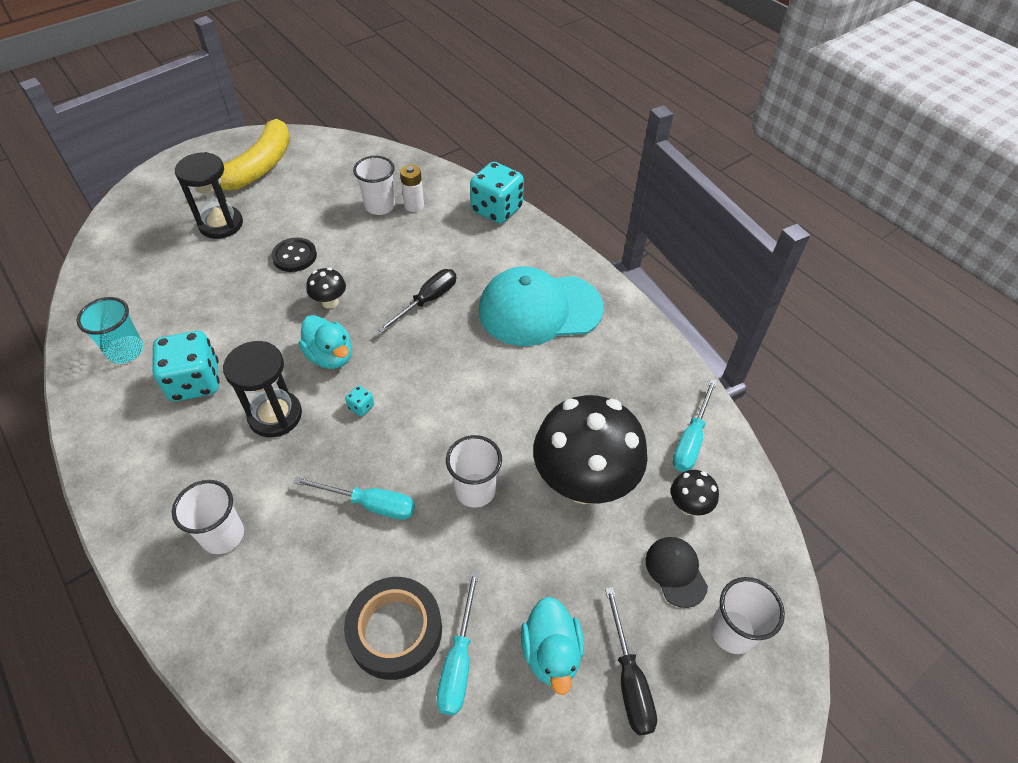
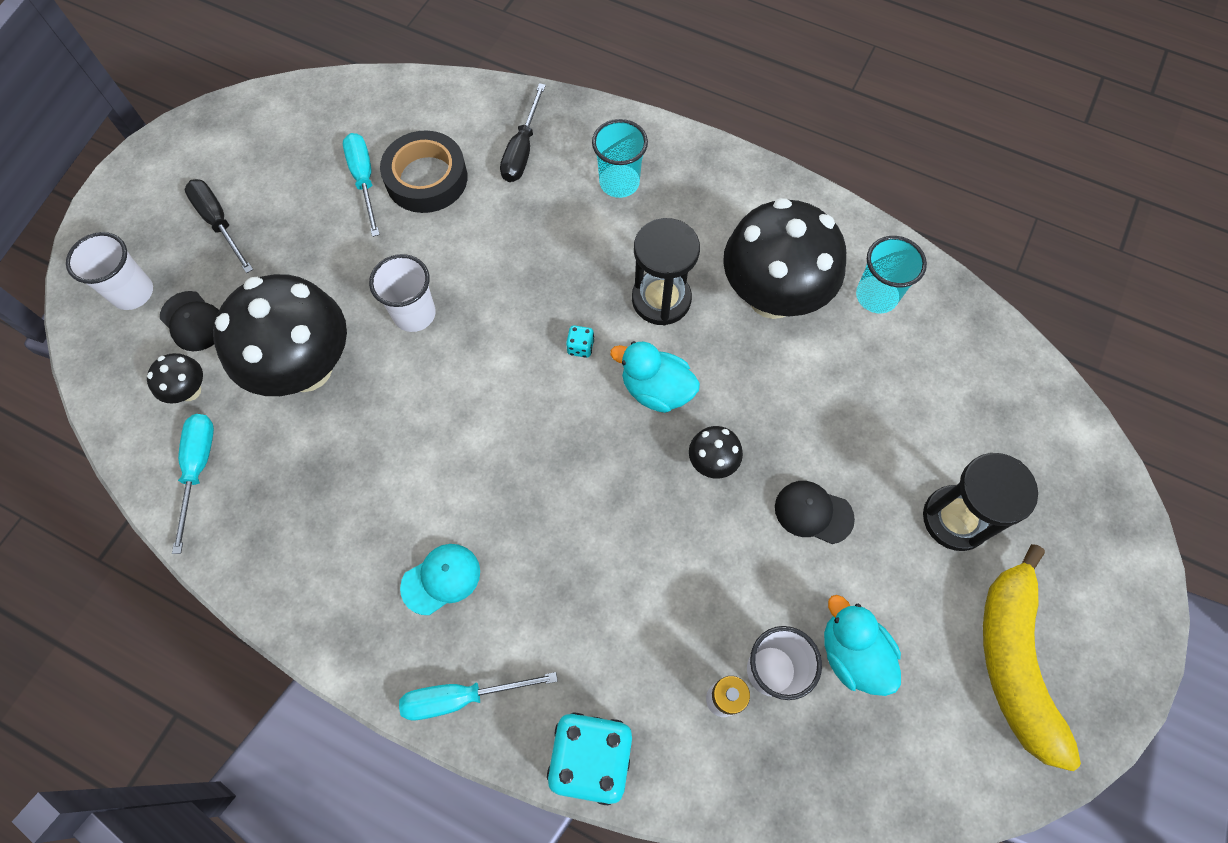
camera: 155 degrees right, 15 degrees up
(195, 382) = (772, 296): turquoise dice -> black mushroom
(223, 535) = (619, 182): white cup -> turquoise cup
(294, 256) = (813, 512): black button -> black cap
(370, 504) = (508, 259): turquoise screwdriver -> turquoise screwdriver (461, 697)
(427, 301) = (594, 522): black screwdriver -> black screwdriver (522, 150)
(539, 309) = (441, 579): turquoise cap -> turquoise cap, size x0.46
(551, 653) = (290, 215): turquoise duck -> turquoise duck (852, 653)

